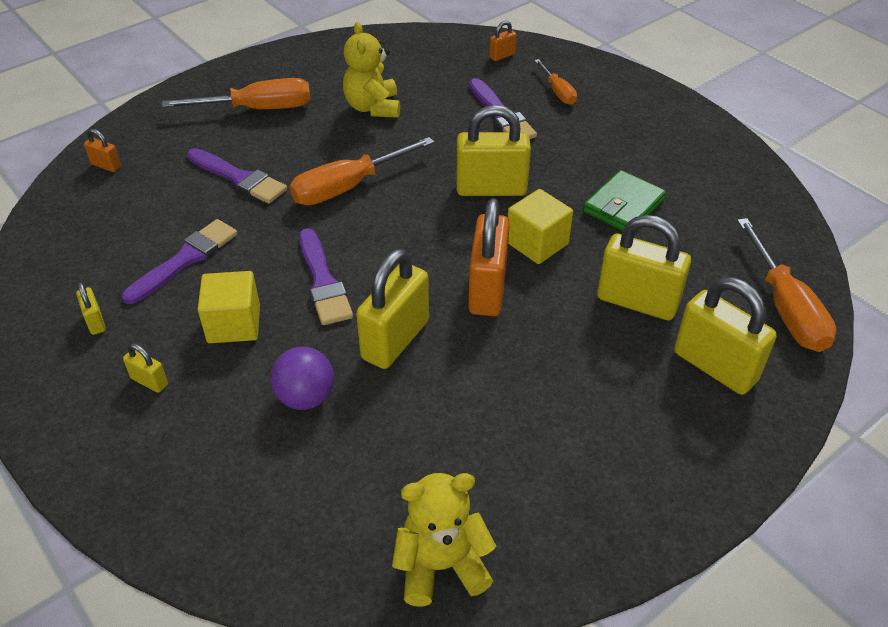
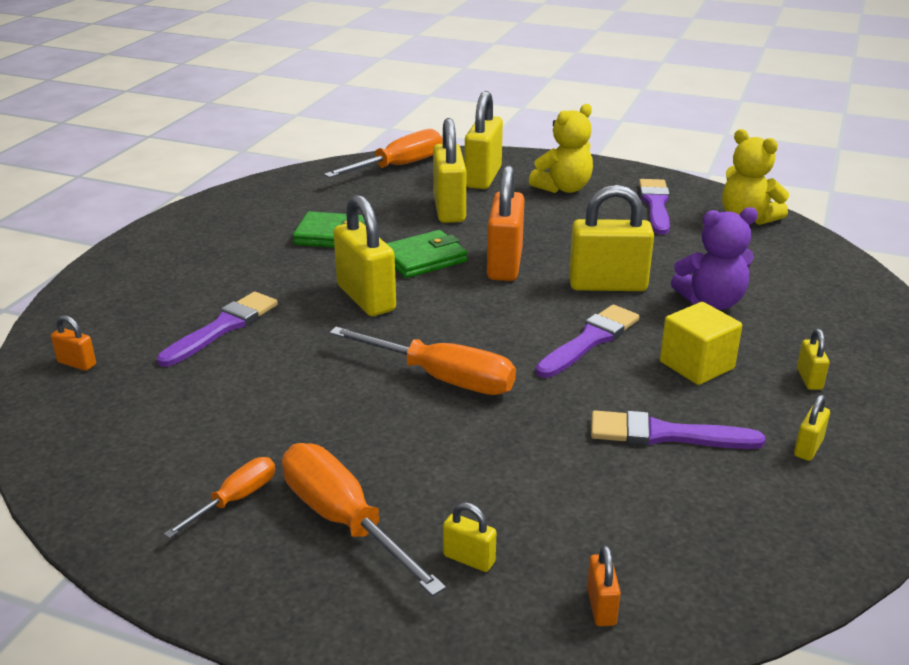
camera: 120 degrees left, 15 degrees down
(185, 138) = (469, 559): none -> yellow padlock
(239, 178) = (503, 463): purple brush -> purple brush (655, 205)
(305, 397) = (711, 302): purple ball -> purple teddy bear
(373, 107) = (268, 420): yellow teddy bear -> yellow teddy bear (563, 188)
(487, 289) = (504, 264): orange padlock -> orange padlock turned 60 degrees counterclockwise
(537, 243) = (423, 259): yellow cube -> green wallet
(558, 92) = (150, 307): orange screwdriver -> orange screwdriver (235, 499)

